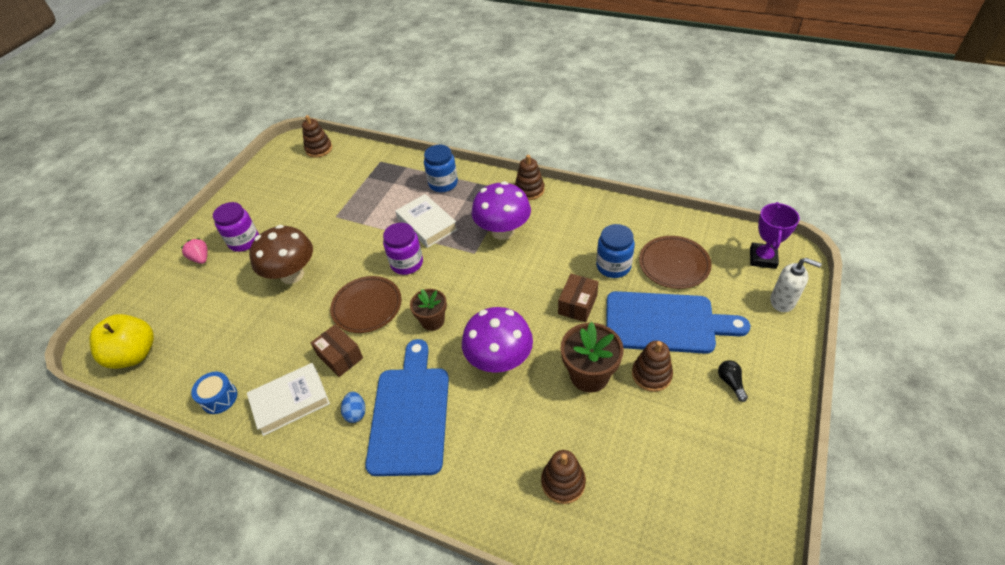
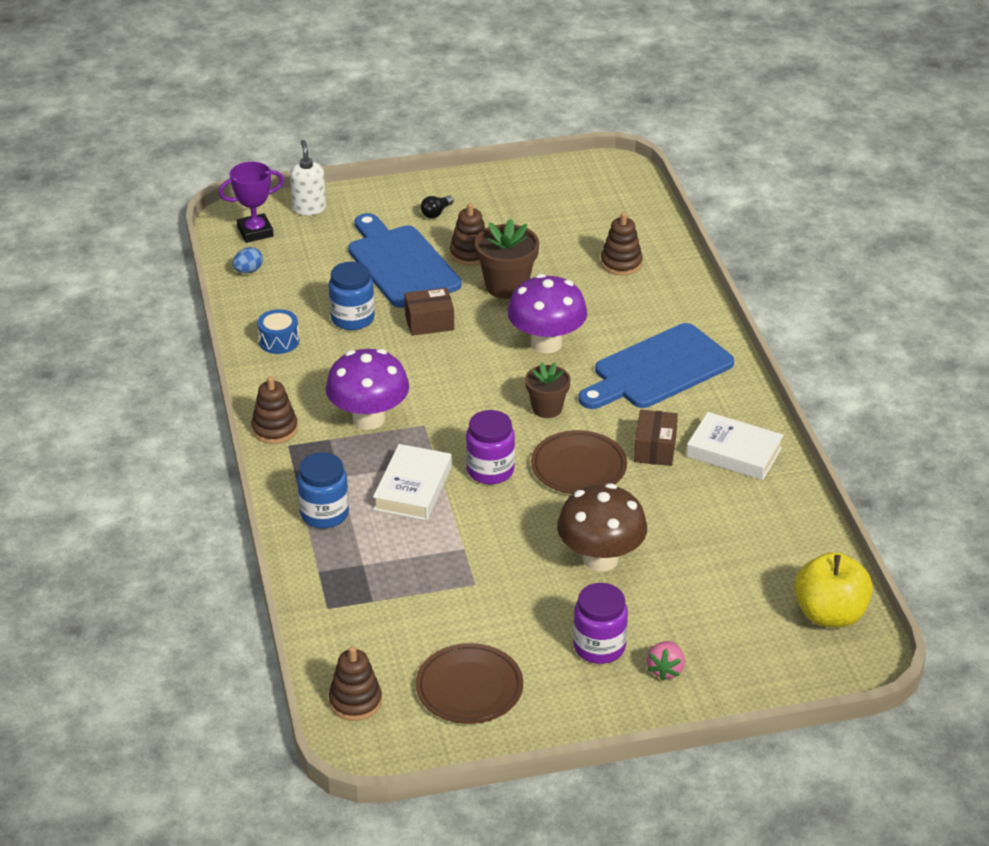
camera: 130 degrees left, 10 degrees down
(219, 398) = (788, 505): blue drum -> blue drum (279, 341)
(356, 413) = (695, 403): blue egg -> blue egg (248, 271)
(674, 264) = (314, 281): brown plate -> brown plate (469, 688)

